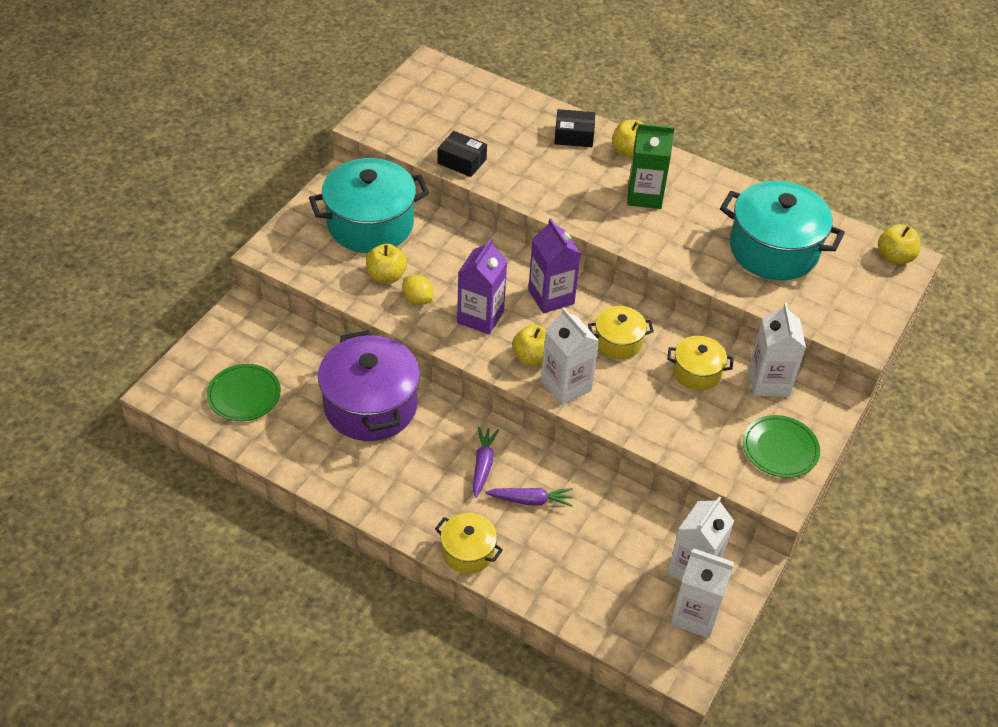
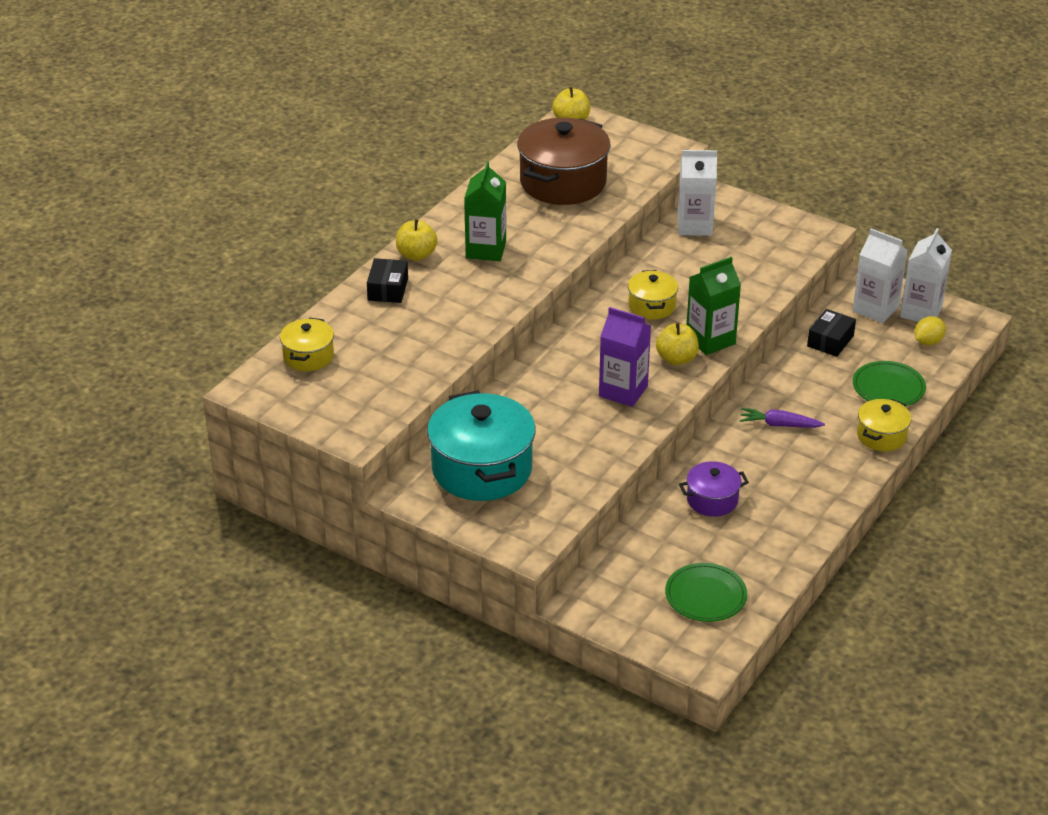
camera: 85 degrees left, 10 degrees down
(370, 406) = (712, 500): purple pot -> purple pot, size x0.52
(386, 276) = (565, 456): yellow apple -> none
(417, 299) = (599, 434): yellow lemon -> yellow lemon (928, 342)
(462, 161) = (426, 367): black box -> black box (830, 341)
(531, 500) = (817, 396): purple carrot -> none
(551, 297) = (592, 344): purple carton -> none
(566, 385) = (710, 340): white carton -> green carton
(697, 372) = (686, 263): yellow pot -> yellow pot (308, 356)
(773, 249) = (563, 182): turquoise pot -> brown pot
(780, 448) = (770, 227): green plate -> green plate (888, 387)

